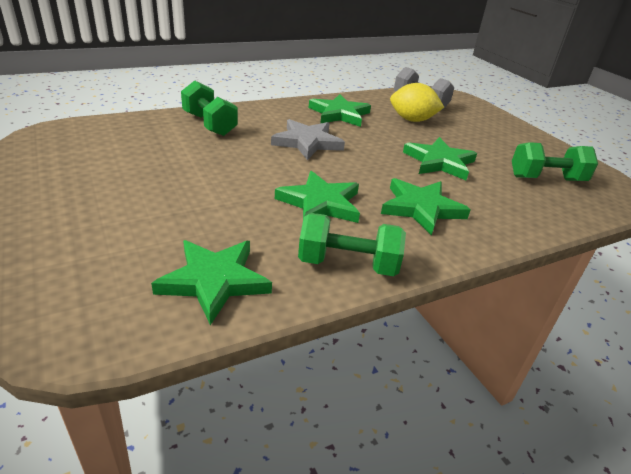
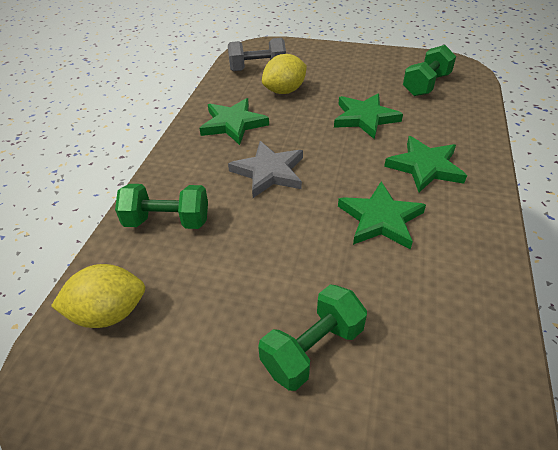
camera: 45 degrees left, 10 degrees up
(113, 133) = (109, 313): none -> yellow lemon
(214, 281) = (459, 348): green star -> none
(348, 264) = (477, 250): green dumbbell -> green dumbbell (312, 349)

